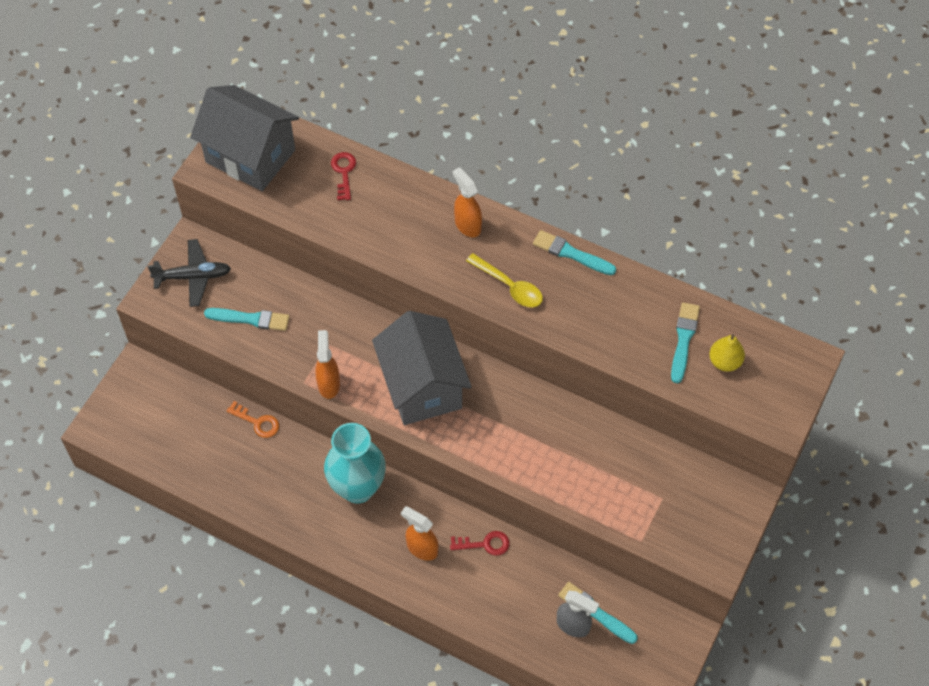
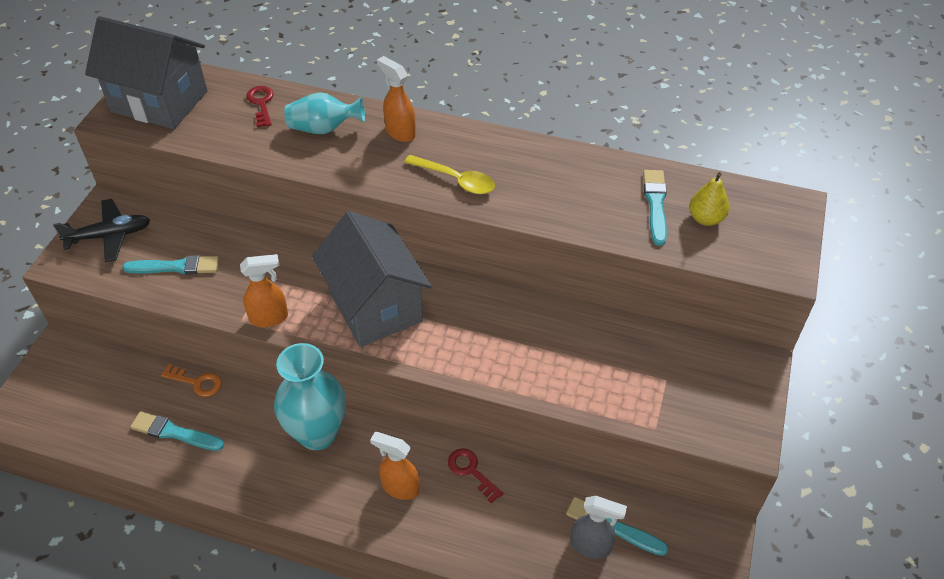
camera: 10 degrees left, 10 degrees down
(329, 384) = (269, 318): orange spray bottle -> orange spray bottle turned 90 degrees clockwise
(398, 210) = (324, 128): none -> turquoise vase
(485, 544) = (471, 471): red key -> red key turned 120 degrees counterclockwise
(571, 253) = (515, 143): turquoise brush -> turquoise brush (174, 433)

